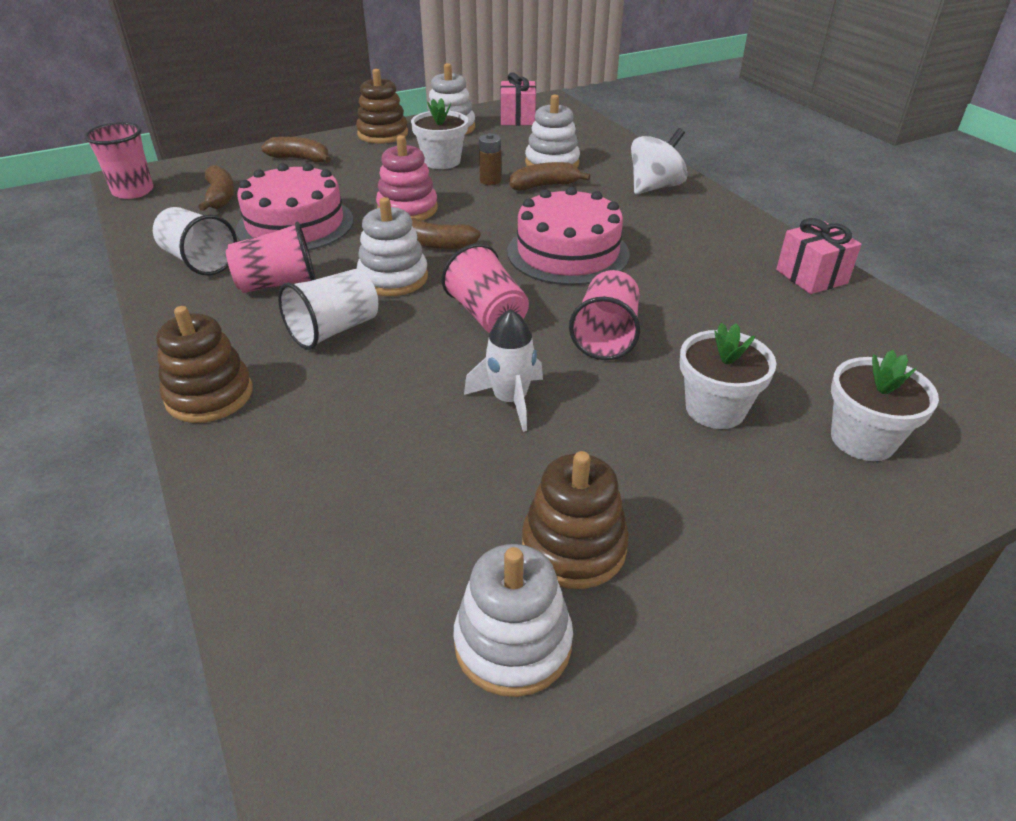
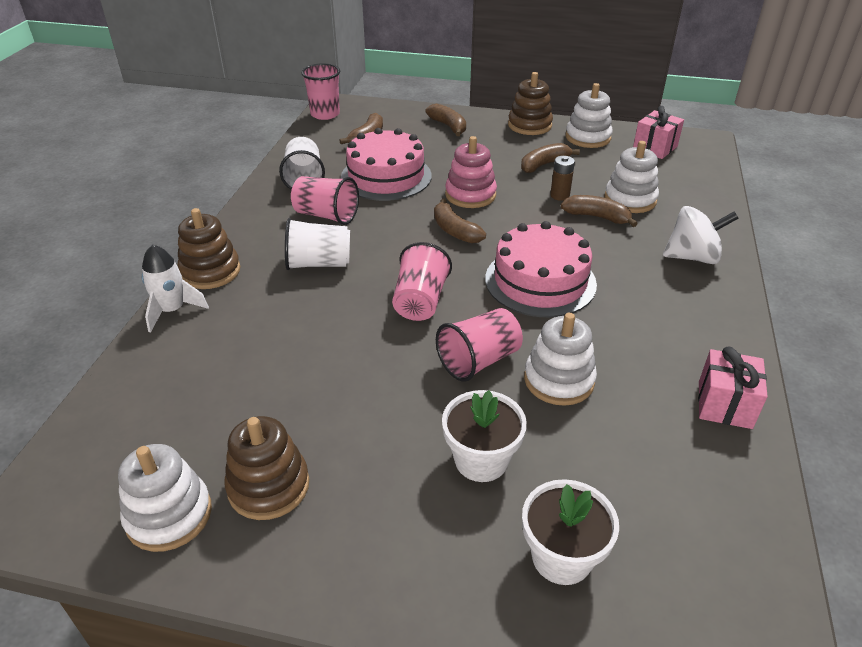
camera: 40 degrees right, 0 degrees up
(393, 278) = (396, 244): white stacking toy -> white stacking toy (559, 380)
(442, 161) = (544, 164): white flower pot -> brown banana
(510, 400) = (357, 369): white rocket -> white rocket (172, 310)

